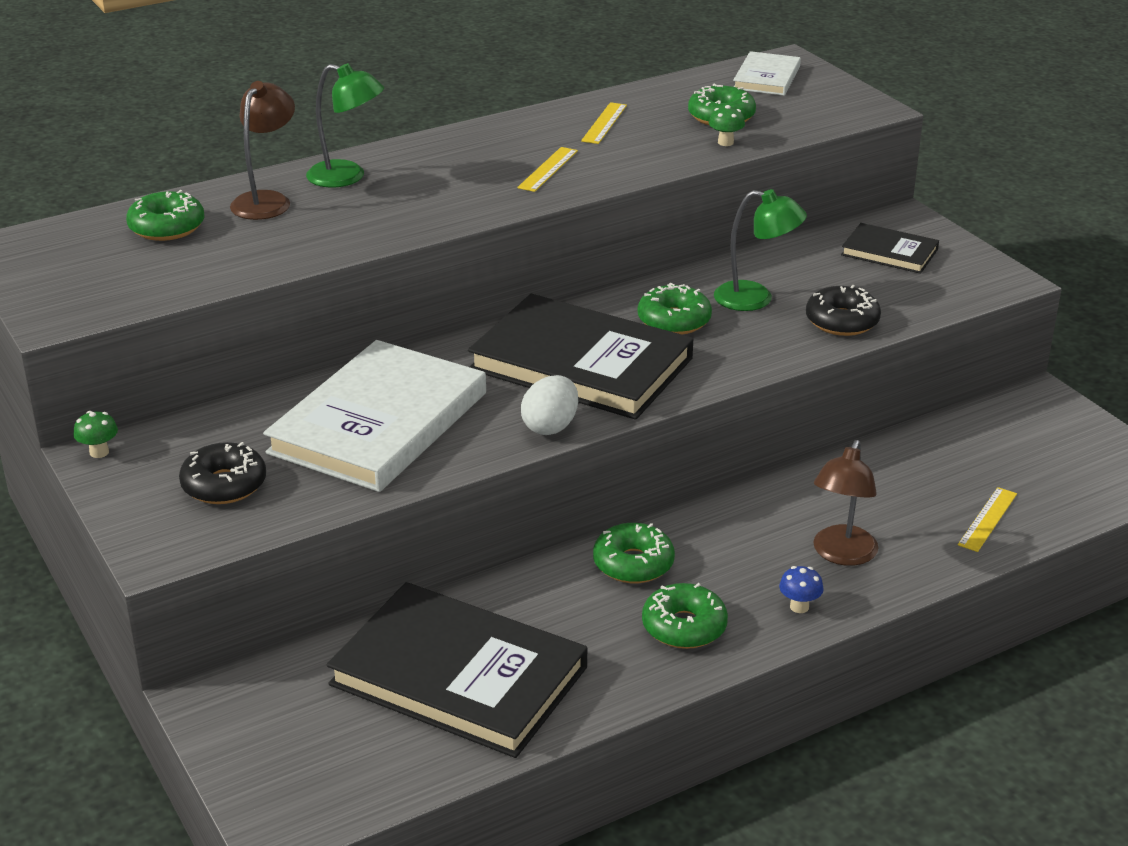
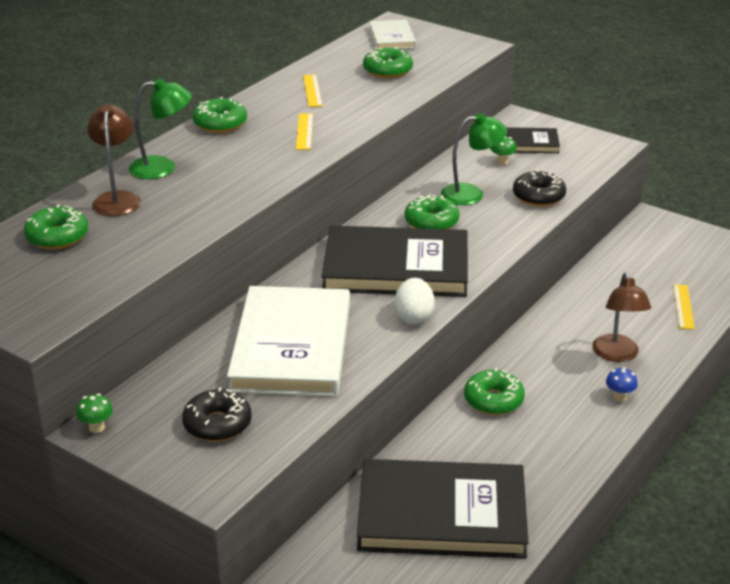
camera: 25 degrees left, 0 degrees up
(684, 627) = (560, 433): green donut -> green donut (220, 124)
(725, 142) = (407, 88): green mushroom -> green mushroom (502, 162)

